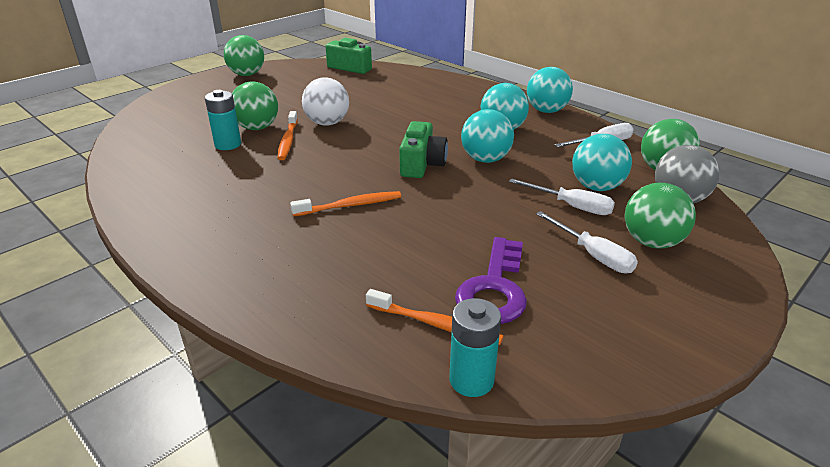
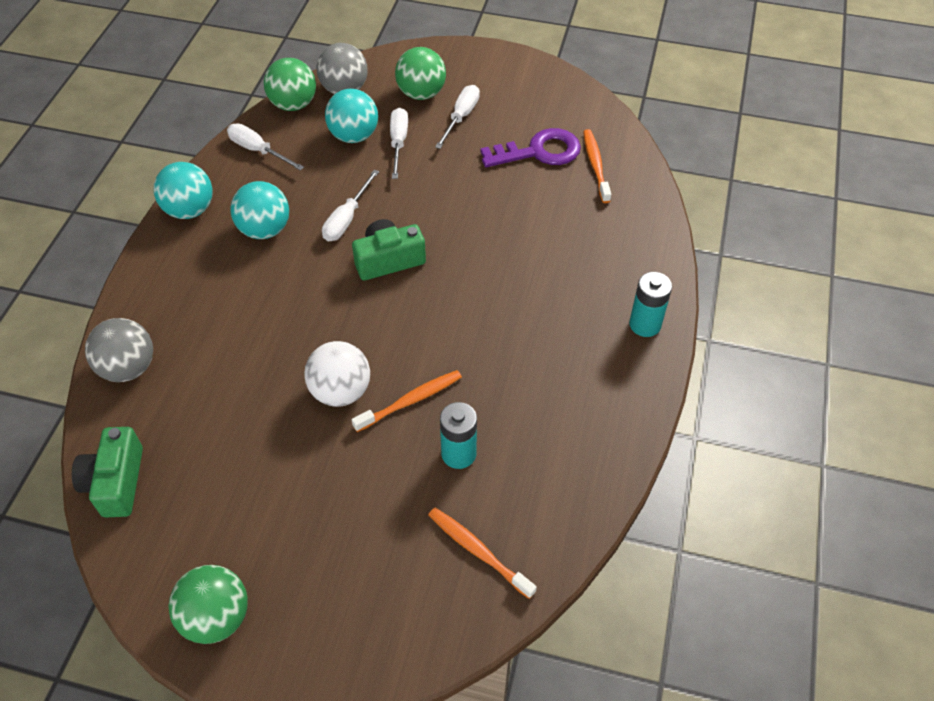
camera: 120 degrees left, 20 degrees up
(257, 128) = (398, 456): green ball -> none
(350, 205) = (499, 274): orange toothbrush -> orange toothbrush (478, 551)
(422, 78) = (128, 368): none -> grey ball
(471, 380) = (625, 135): turquoise battery -> turquoise battery (645, 324)
(485, 159) = (347, 219): turquoise ball -> white screwdriver

